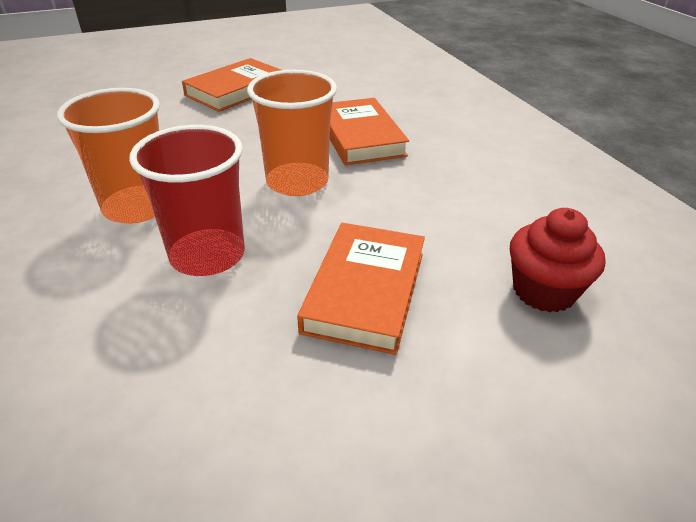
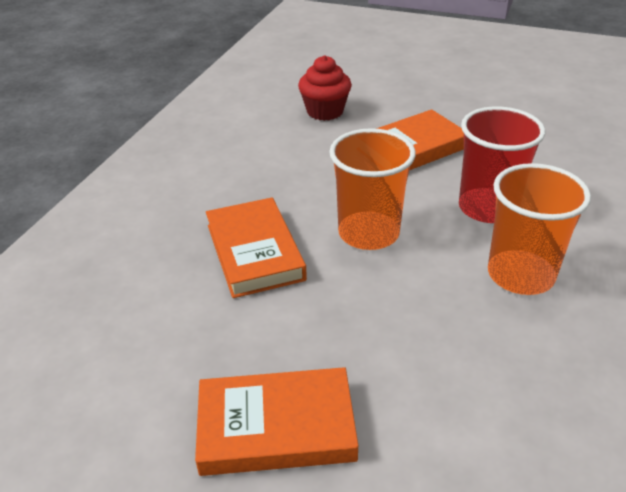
camera: 135 degrees left, 0 degrees up
(360, 137) = (255, 252): orange book -> orange book turned 45 degrees counterclockwise

